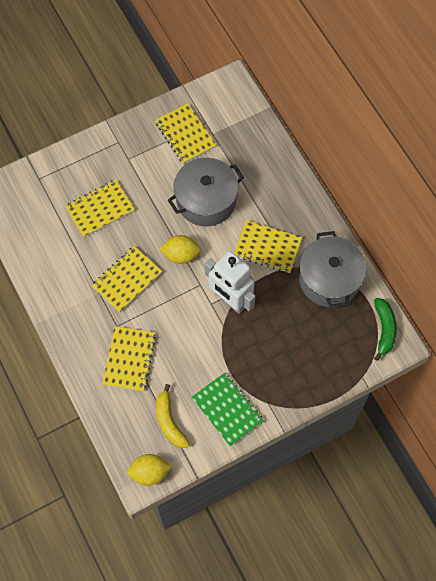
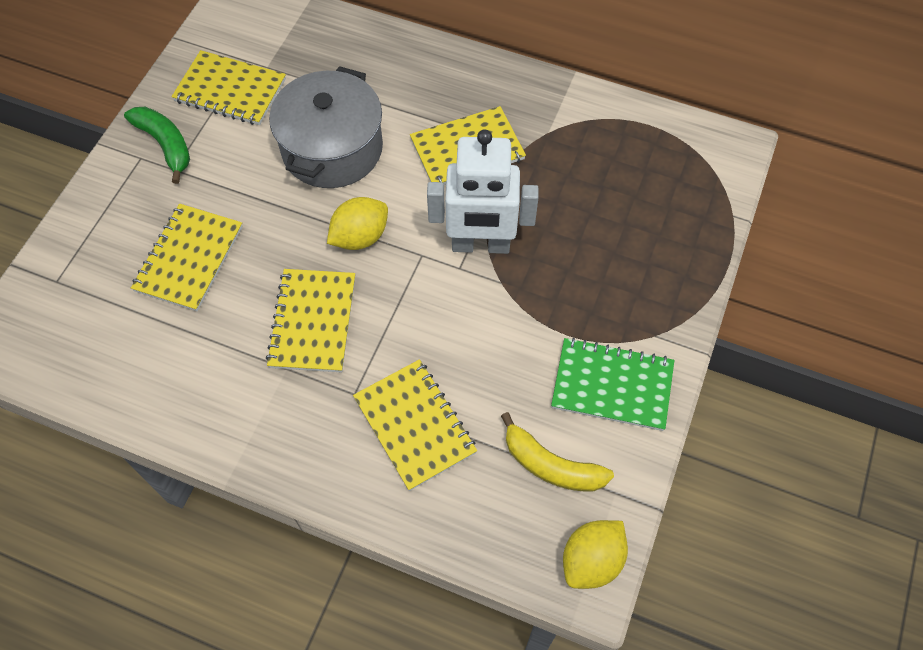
camera: 40 degrees left, 5 degrees down
(329, 279) = (579, 132): grey pot -> none
(384, 329) = (701, 143): green banana -> green banana (165, 145)

